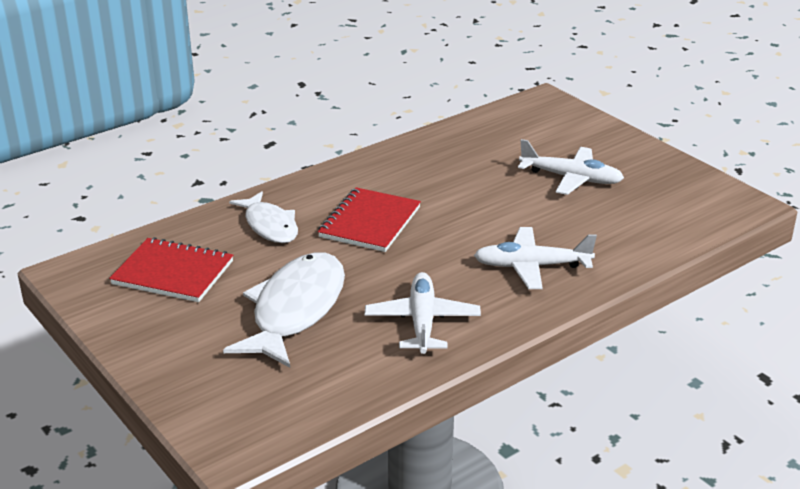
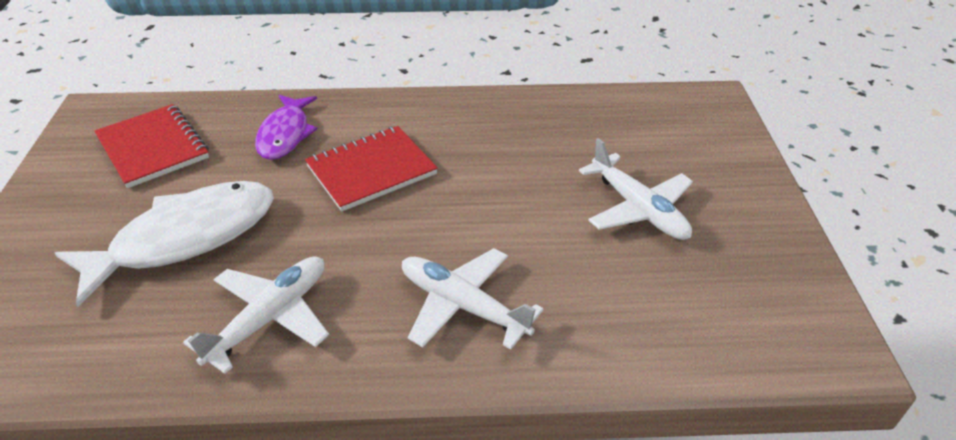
camera: 35 degrees right, 10 degrees up
(270, 226) = (285, 134): white fish -> purple fish

